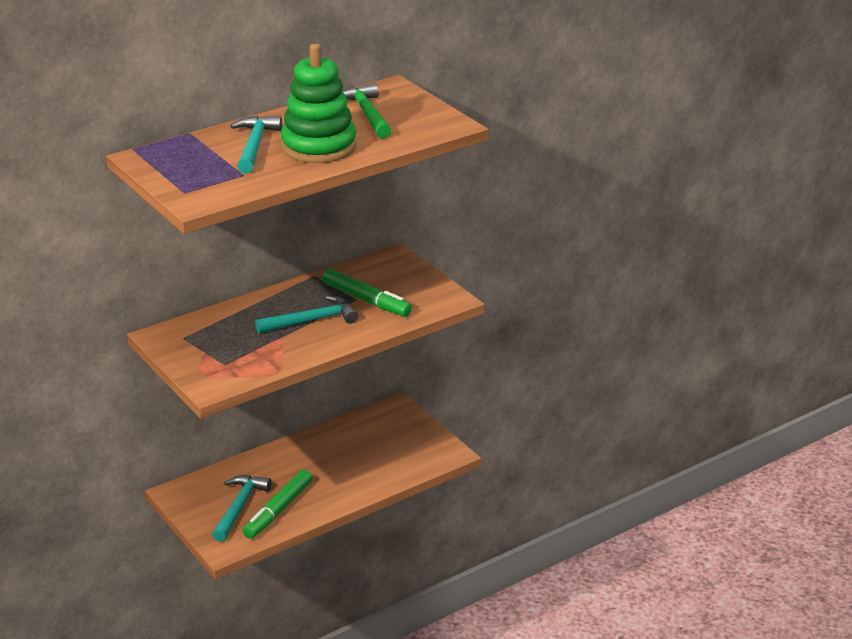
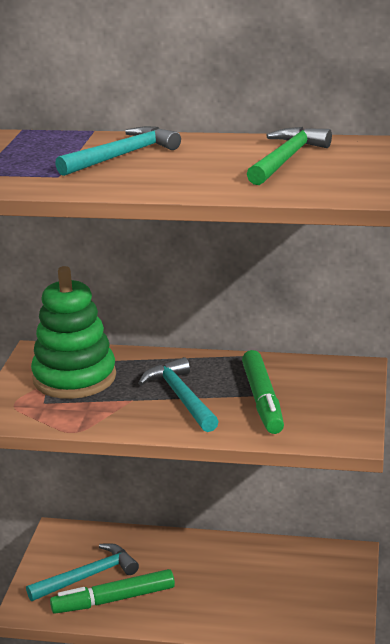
camera: 45 degrees right, 5 degrees down
(312, 321) = (181, 397): turquoise hammer -> turquoise hammer turned 135 degrees counterclockwise
(319, 147) = (176, 173): green stacking toy -> green stacking toy (74, 378)

